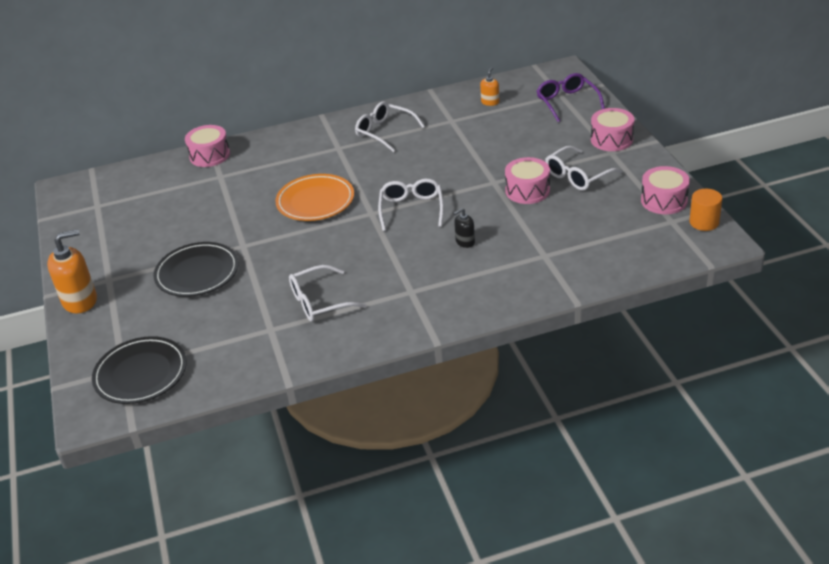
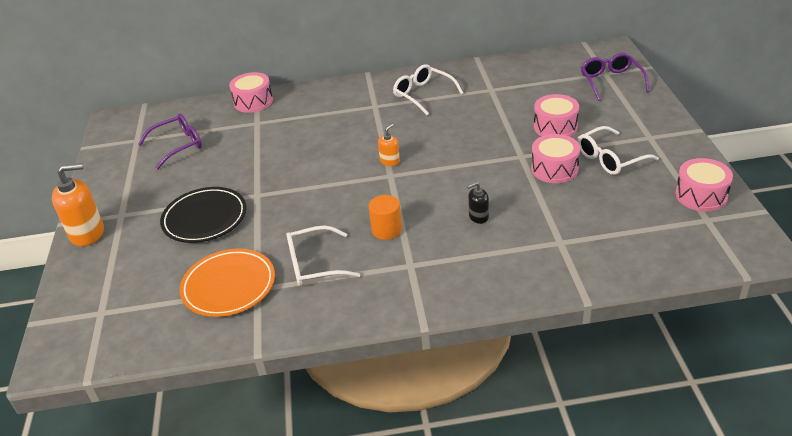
camera: 10 degrees right, 0 degrees up
(141, 374) = (116, 321): black plate -> none
(144, 207) = (178, 146): none -> purple glasses
(315, 201) = (339, 157): orange plate -> orange plate (229, 286)
(411, 209) = (431, 176): white glasses -> none
(490, 102) = (533, 74): orange soap dispenser -> orange soap dispenser (390, 161)
(611, 139) = (652, 124): pink drum -> pink drum (555, 127)
(704, 222) = (744, 225): orange cylinder -> orange cylinder (386, 230)

